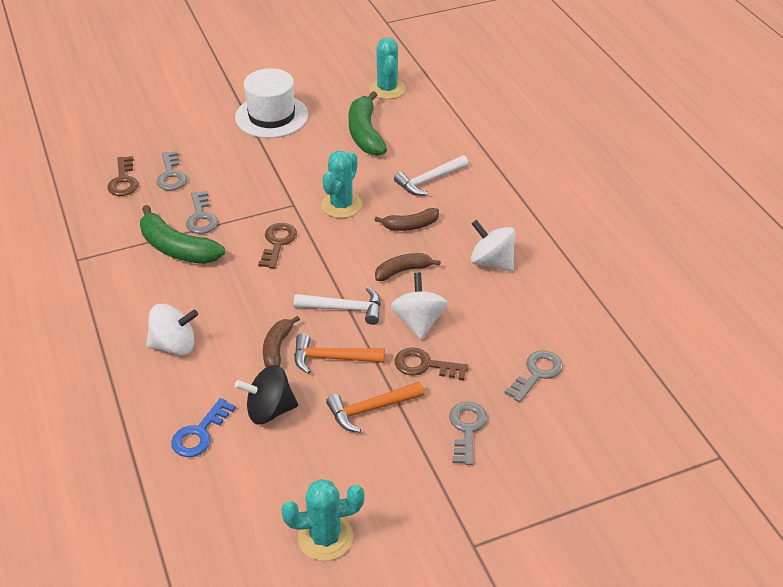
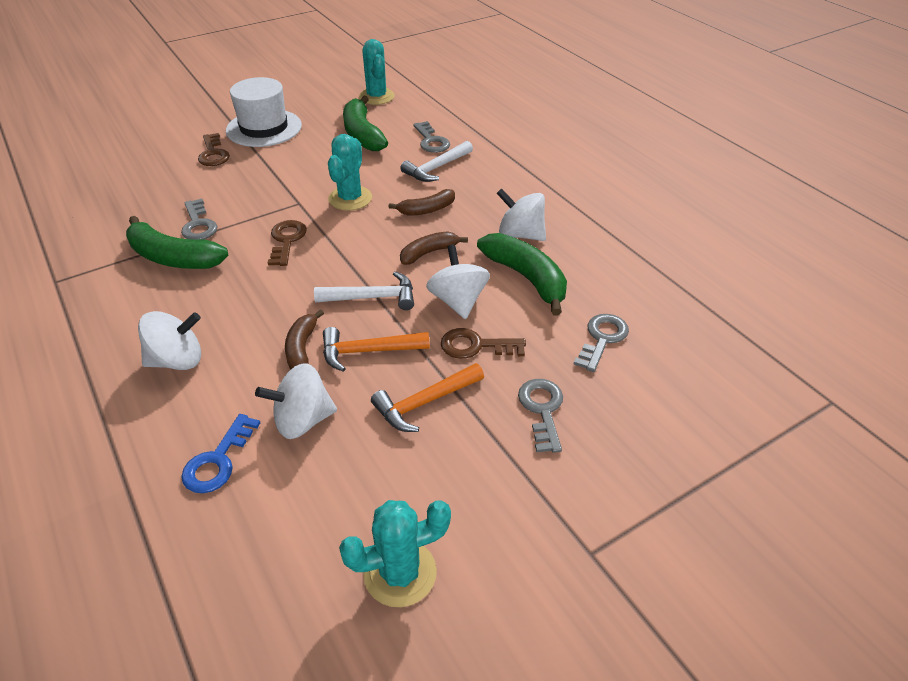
camera: 10 degrees left, 0 degrees up
(123, 181) = (108, 199): brown key -> brown key (213, 154)
(171, 175) = (161, 189): grey key -> grey key (431, 141)
(269, 410) = (303, 420): black spinning top -> white spinning top
(485, 307) = (526, 278): none -> green banana

